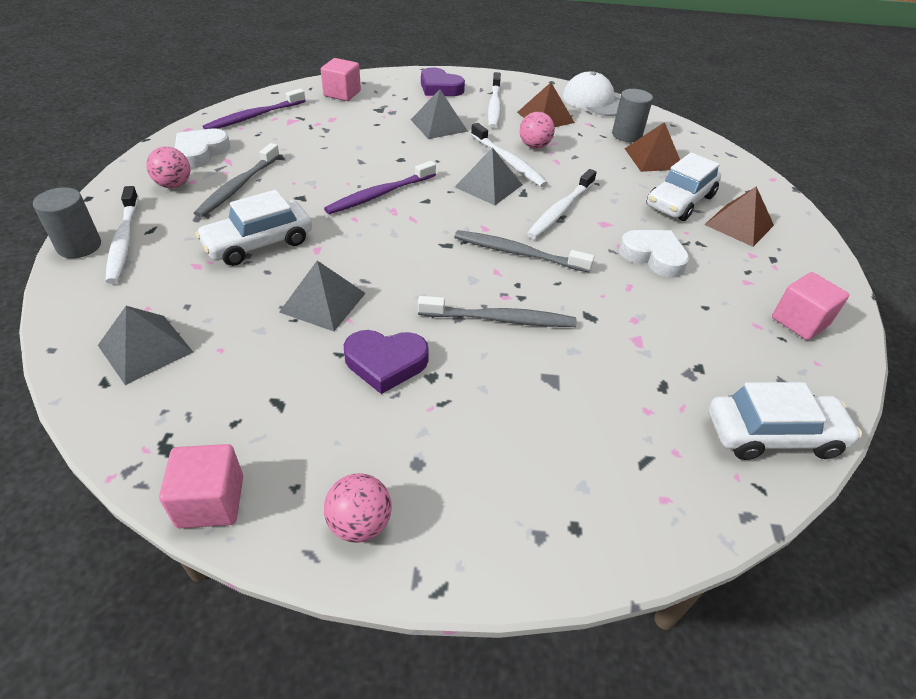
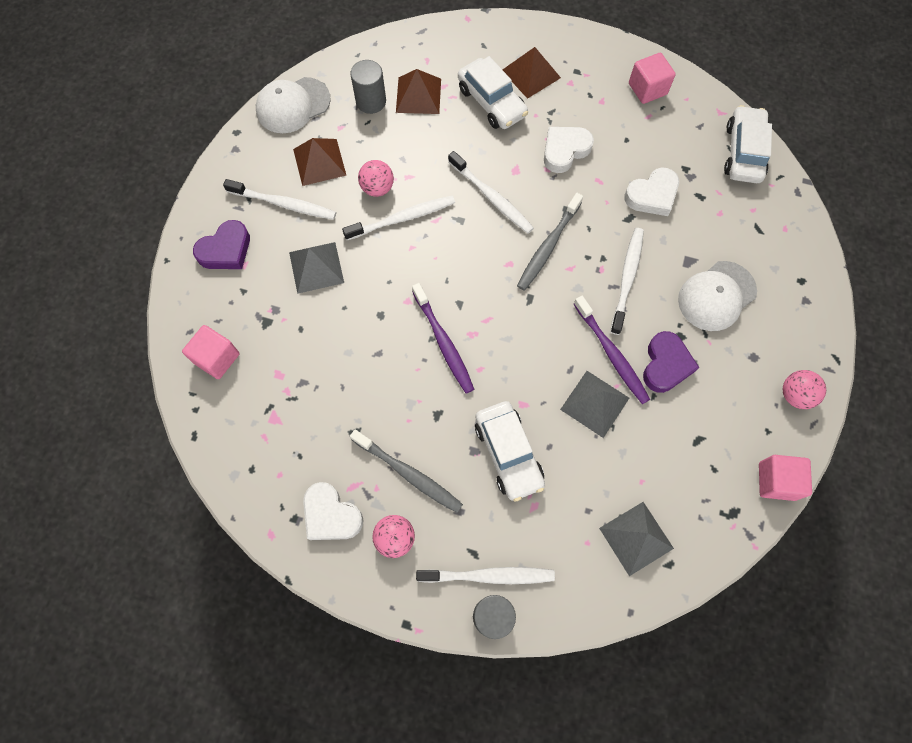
camera: 75 degrees left, 25 degrees up
(254, 116) = (256, 460): purple toothbrush -> purple toothbrush (611, 354)
(488, 186) = (443, 246): grey pyramid -> none
(500, 319) = (627, 278): grey toothbrush -> white toothbrush
(506, 412) = (716, 296): none -> white cap
(635, 335) = (652, 195): none -> white heart

